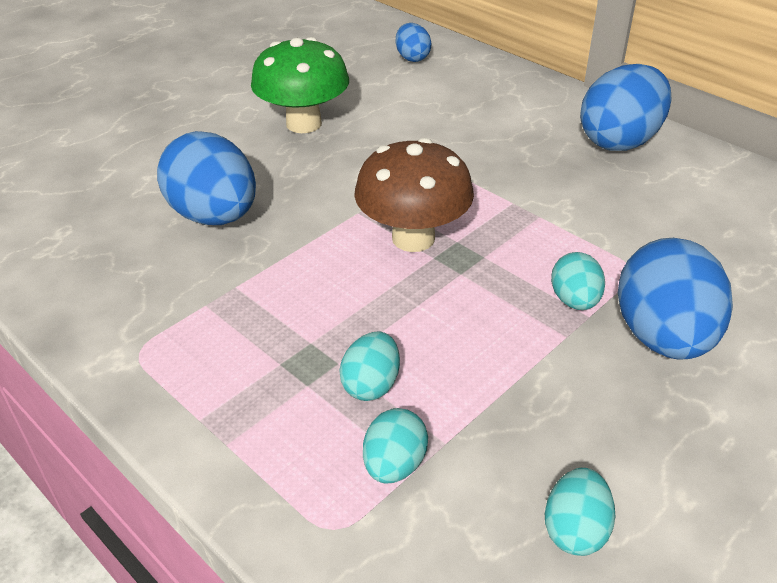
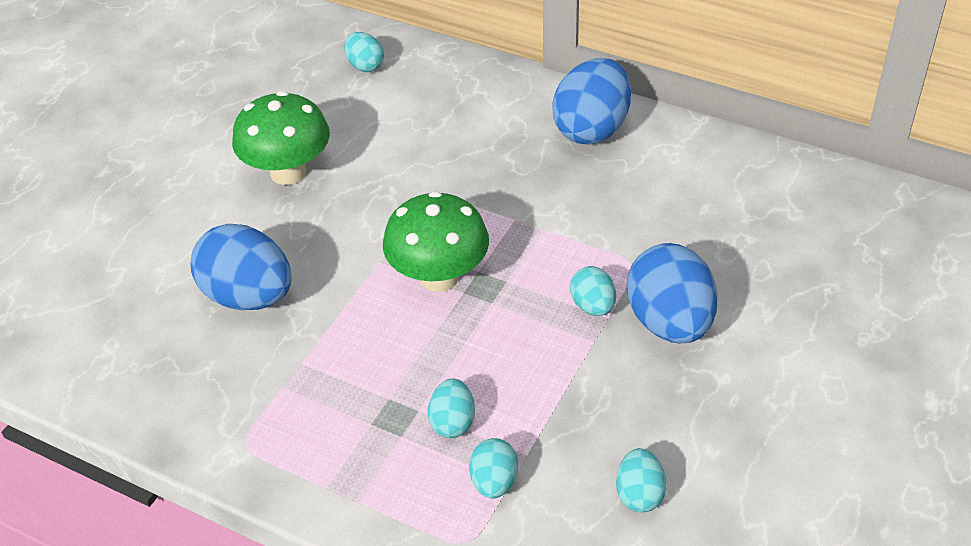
camera: 15 degrees left, 5 degrees up
(412, 58) = (365, 66): blue egg -> turquoise egg
(413, 238) = (439, 277): brown mushroom -> green mushroom

